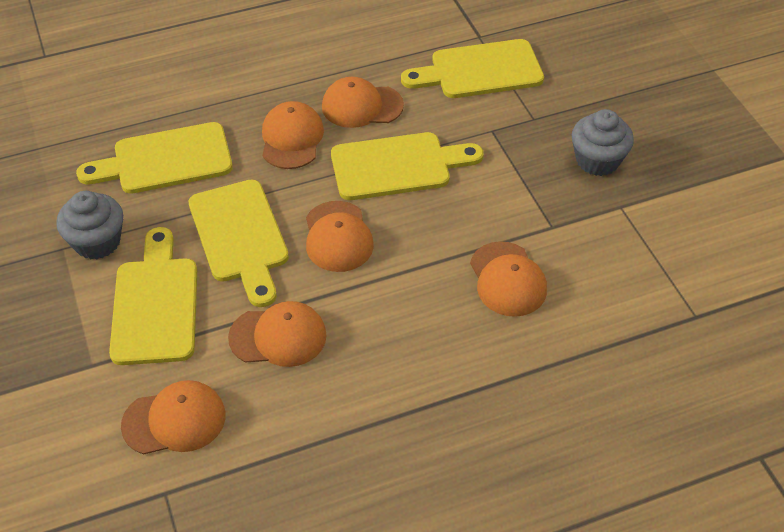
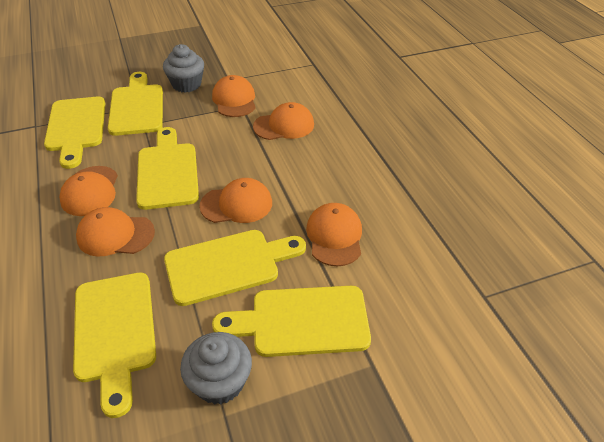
camera: 90 degrees left, 5 degrees down
(174, 420) = (420, 296): orange cap -> orange cap (234, 100)
(532, 117) = (137, 107): none -> yellow cutting board

